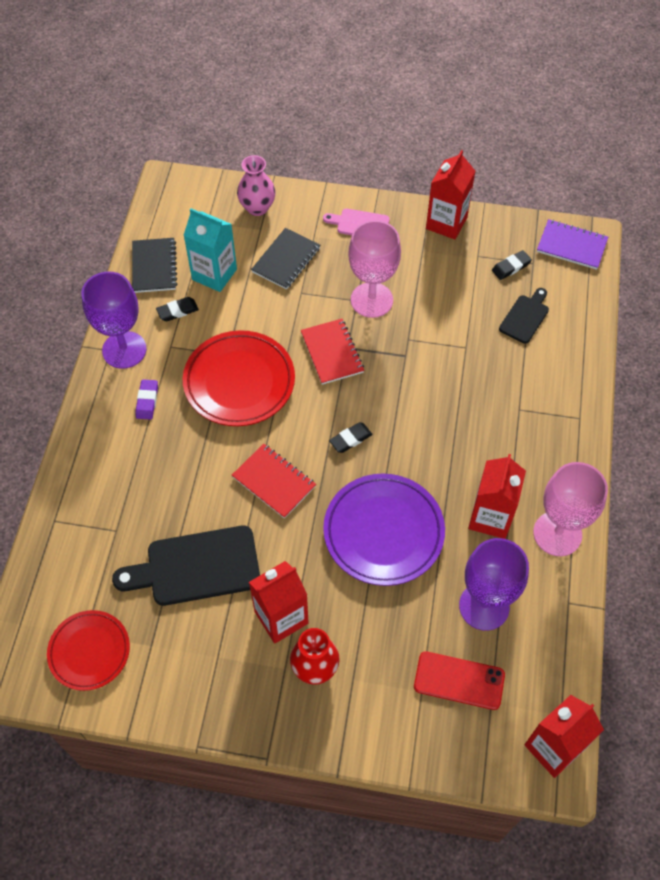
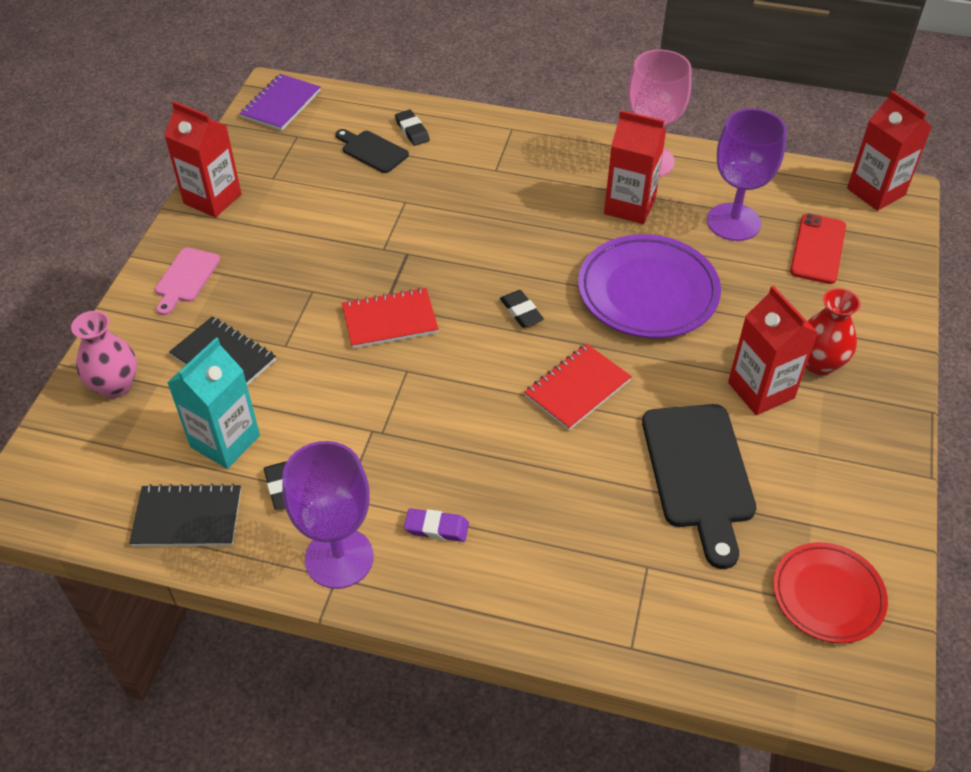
camera: 85 degrees left, 10 degrees down
(239, 382) = (420, 418): red plate -> none
(371, 300) = (315, 276): pink goblet -> none
(511, 267) = (297, 153): black eraser -> black eraser (412, 130)

